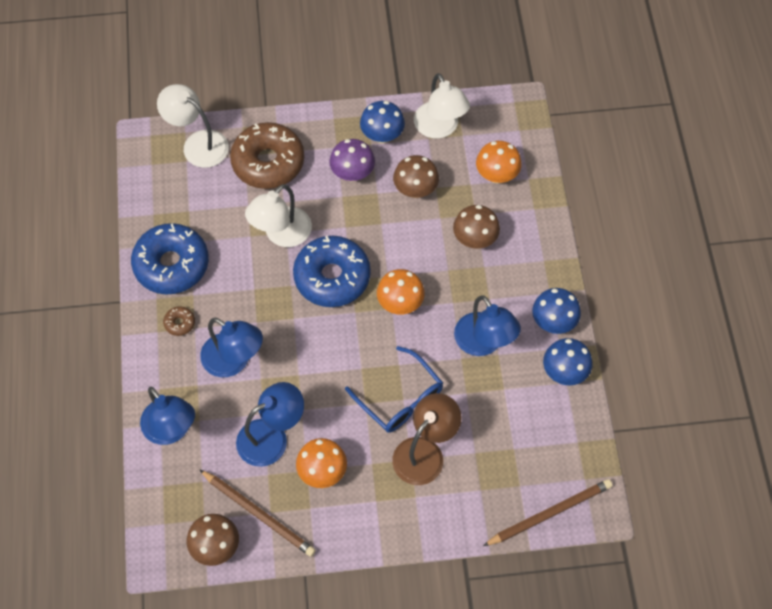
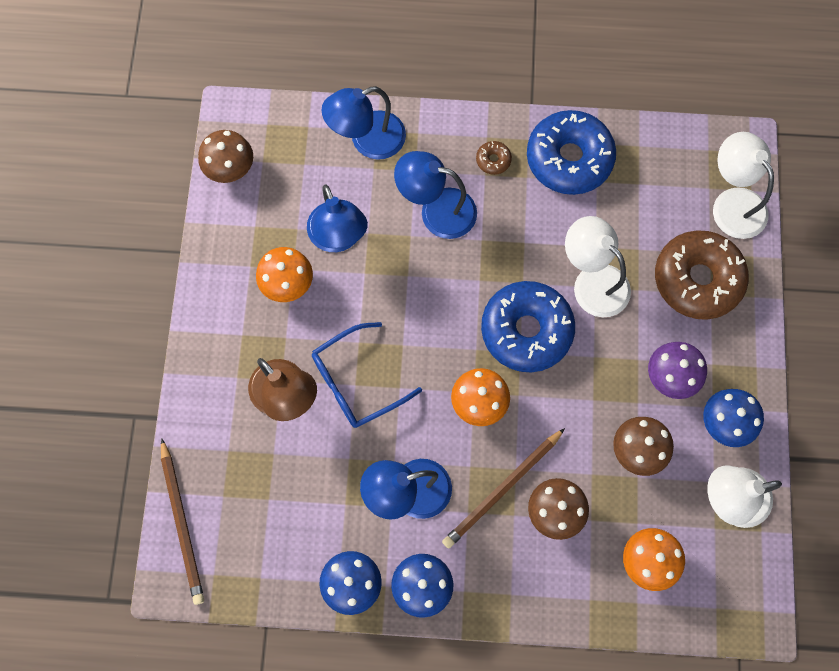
camera: 100 degrees right, 10 degrees up
(198, 144) = (732, 203): white lamp -> white lamp turned 75 degrees counterclockwise
(234, 361) = (436, 210): blue lamp -> blue lamp turned 60 degrees clockwise
(259, 514) = (255, 214): brown pencil -> brown pencil (502, 489)

